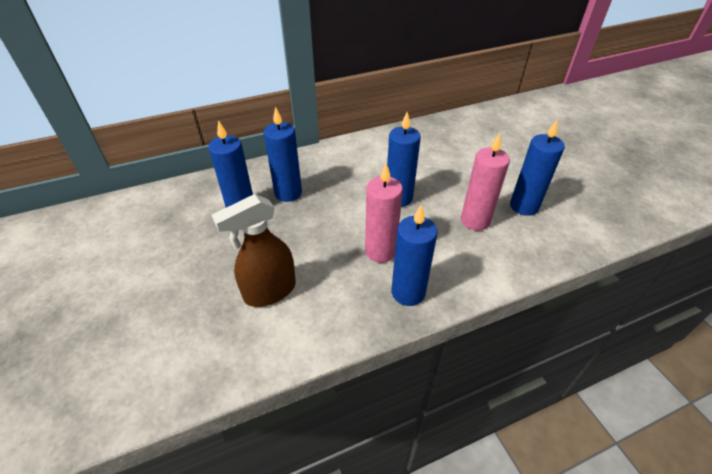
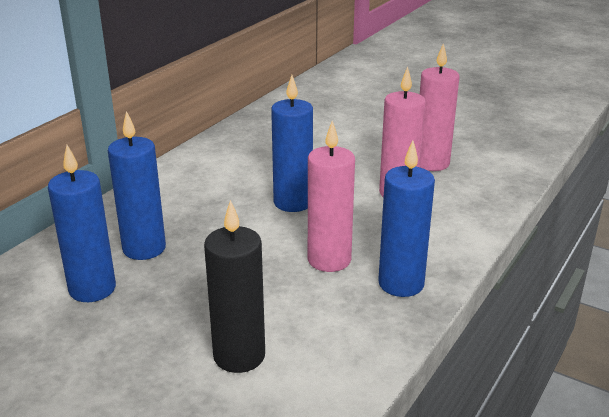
camera: 35 degrees left, 15 degrees down
(269, 291) = (239, 356): brown spray bottle -> black candle
(524, 206) = (431, 163): blue candle -> pink candle

